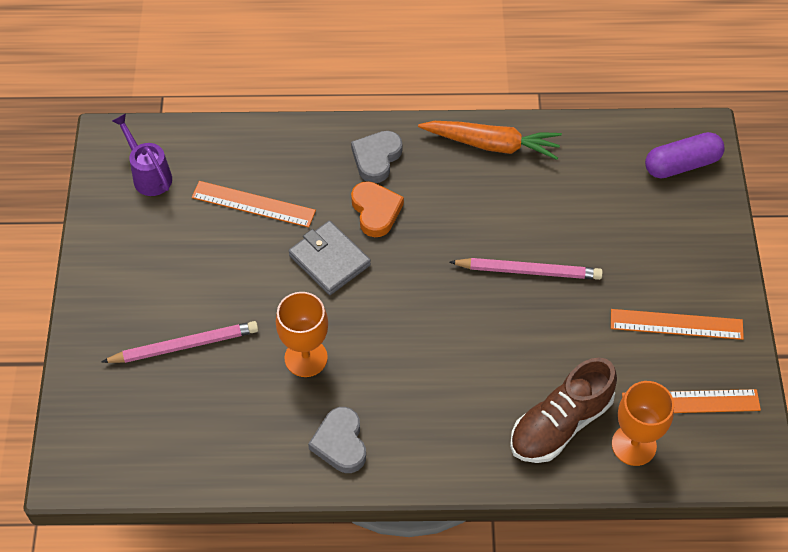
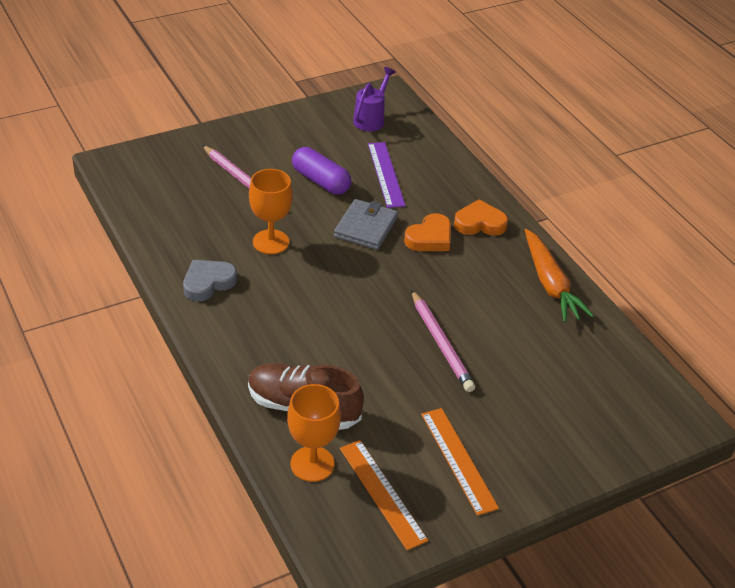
camera: 60 degrees right, 15 degrees down
(253, 204) = (385, 174): orange ruler -> purple ruler
(376, 158) = (479, 223): grey heart -> orange heart
(682, 164) = (638, 415): purple capsule -> purple capsule (321, 181)

